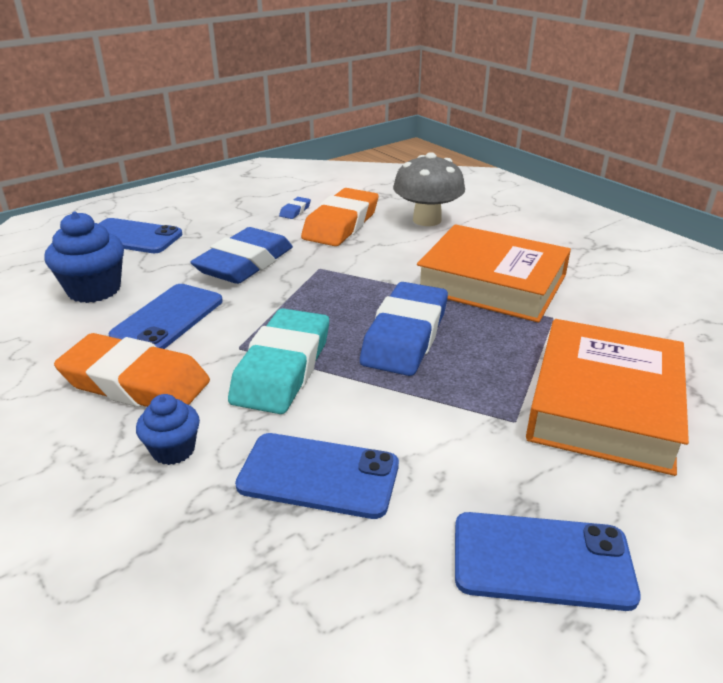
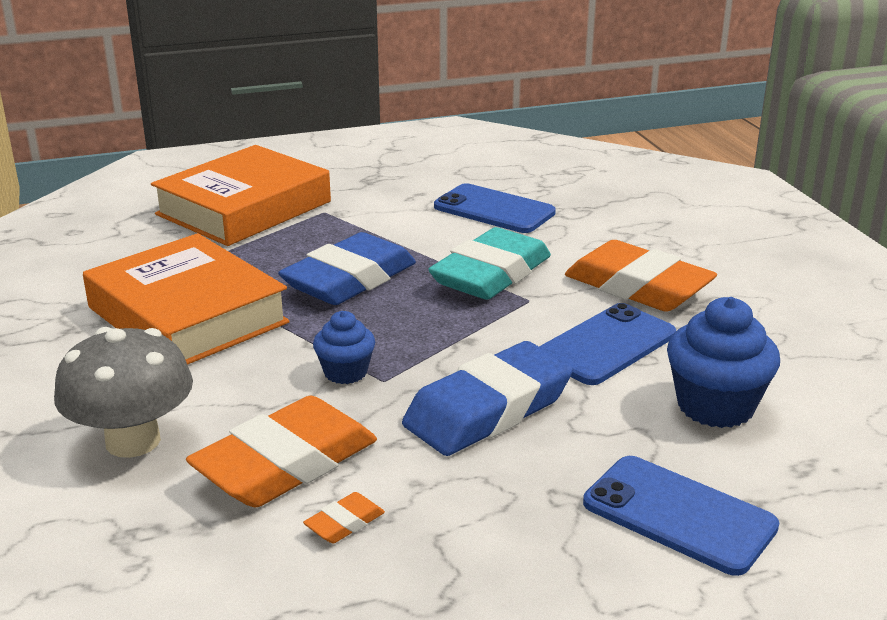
camera: 160 degrees left, 5 degrees down
(173, 450) = (600, 238): blue cupcake -> blue cupcake (345, 372)
(295, 211) = (345, 523): blue eraser -> orange eraser
(541, 561) = (385, 163): blue phone -> none

